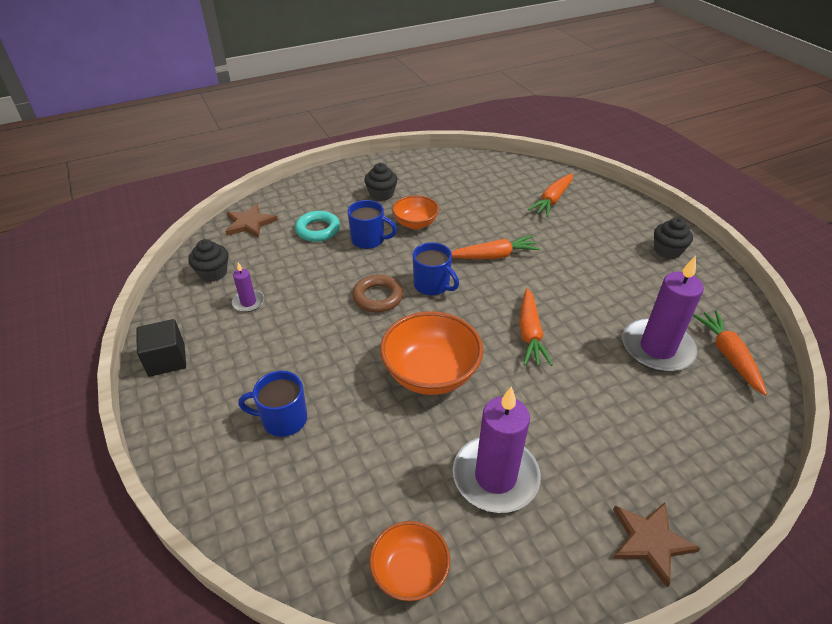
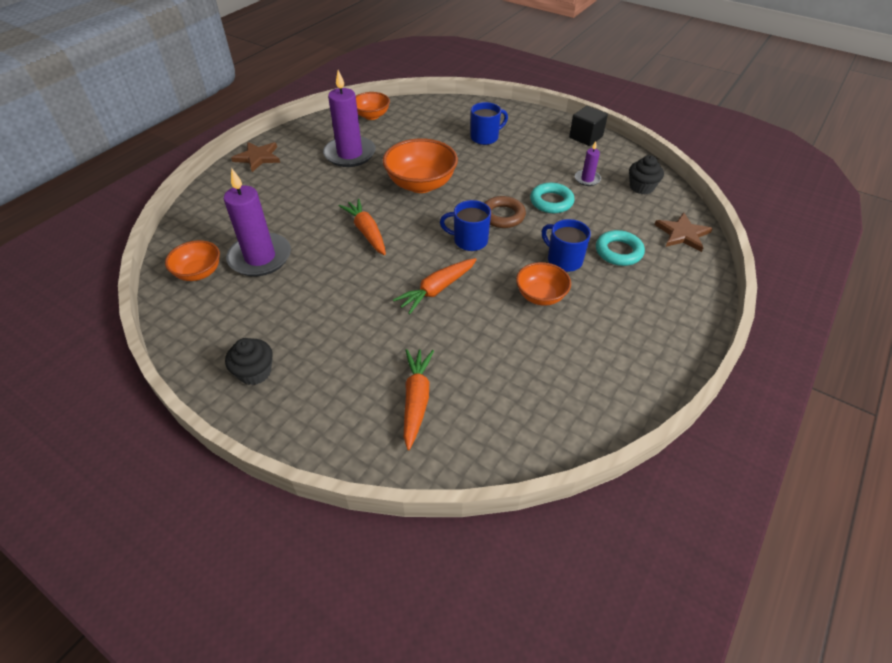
camera: 150 degrees right, 5 degrees up
(315, 293) = (551, 202): none -> turquoise ring
(369, 240) = (563, 260): blue mug -> blue mug turned 60 degrees clockwise
(381, 194) = (613, 319): black cupcake -> none
(728, 355) = (199, 273): orange carrot -> orange bowl

